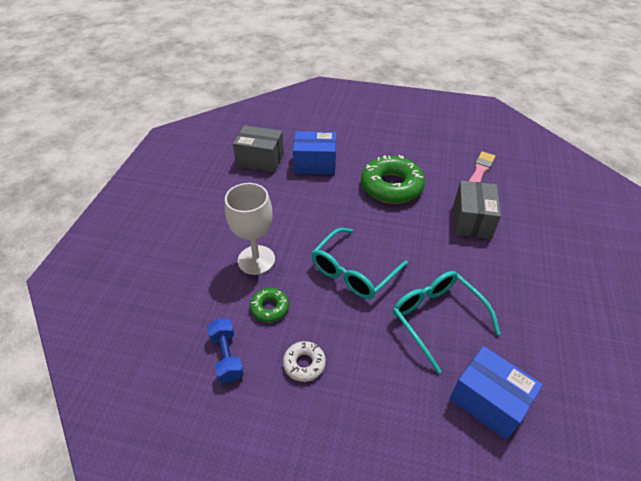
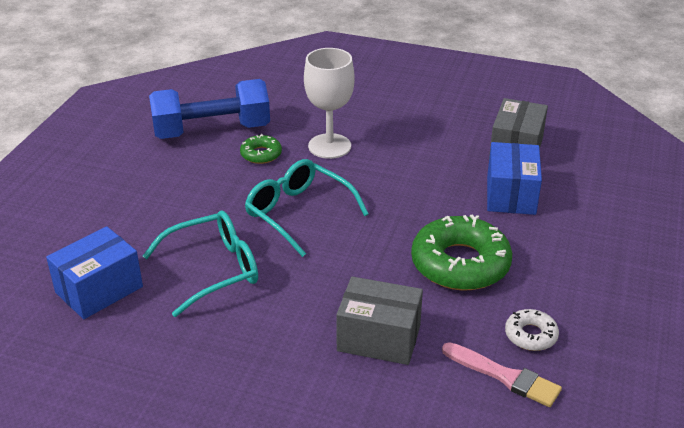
camera: 95 degrees right, 10 degrees down
(227, 356) = (212, 131): blue dumbbell -> blue dumbbell, size x1.98
(304, 364) = (188, 173): white donut -> white donut (530, 335)

